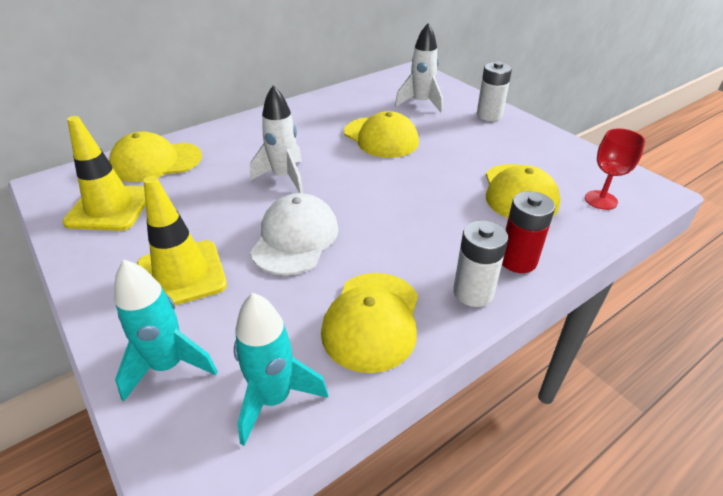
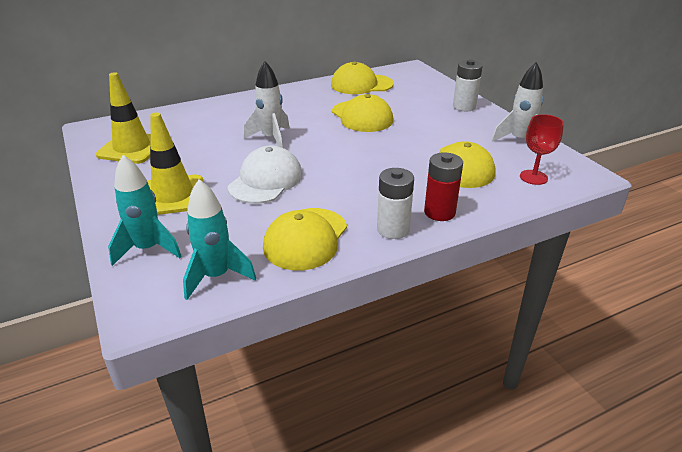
camera: 10 degrees right, 5 degrees down
(156, 162) = (175, 120): yellow cap -> yellow cap (361, 84)
(421, 103) = (407, 93): white rocket -> white rocket (519, 140)

